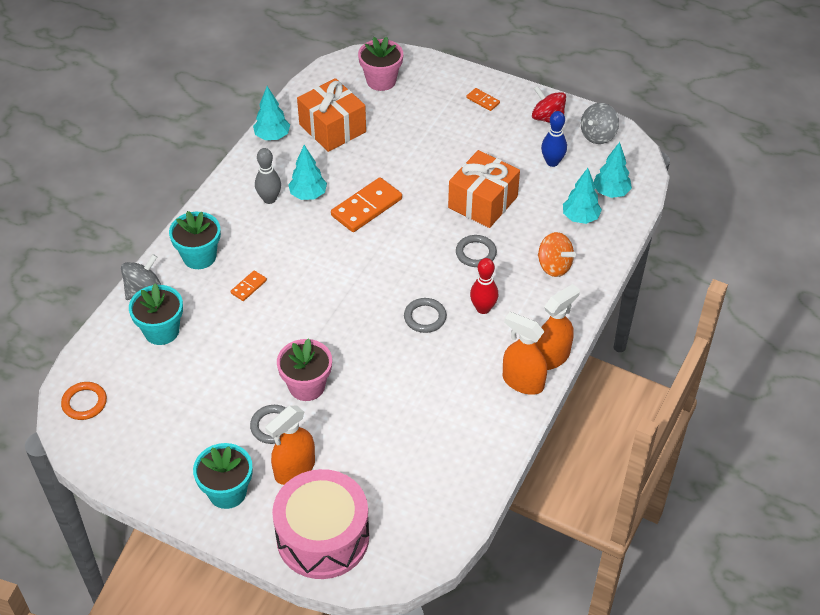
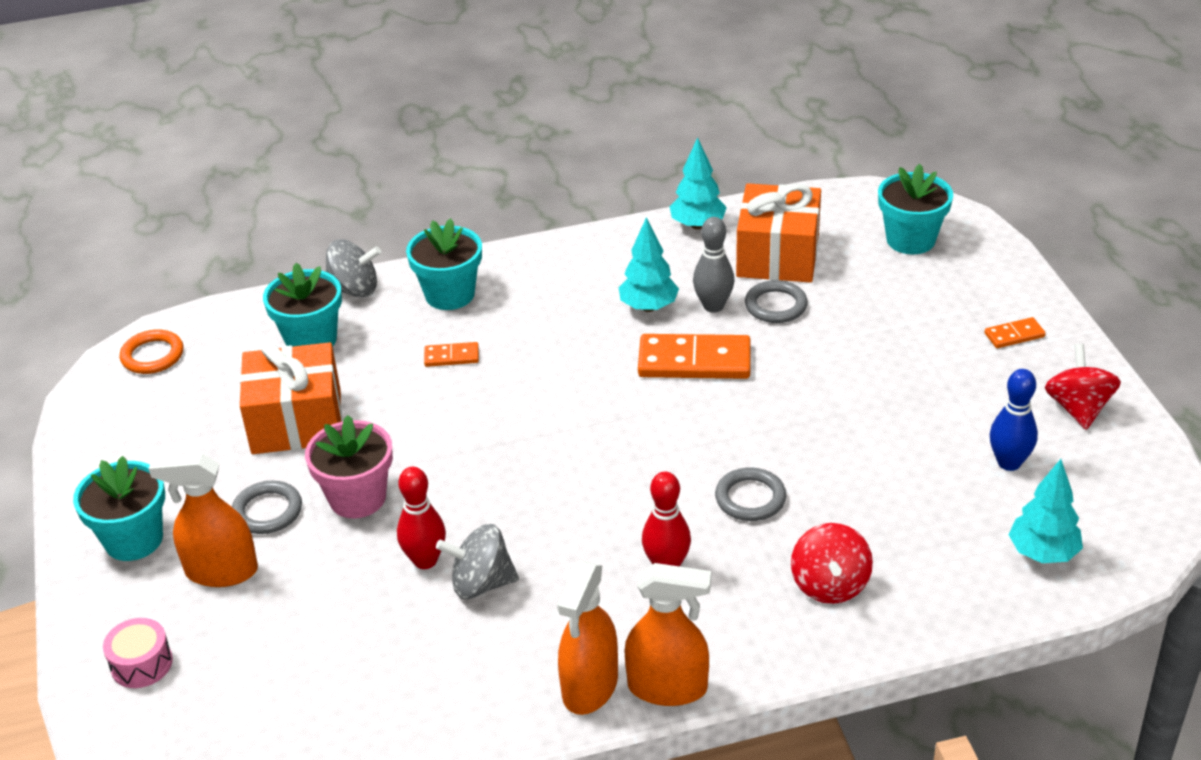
camera: 50 degrees right, 10 degrees down
(269, 199) = (602, 285): grey bowling pin -> grey bowling pin (713, 306)
(323, 537) = (141, 664): pink drum -> pink drum, size x0.41
(380, 388) = (425, 560): none -> red bowling pin
(381, 81) = (910, 240): pink flower pot -> turquoise flower pot
(425, 317) = (585, 524): grey ring -> grey ring (776, 305)
(483, 100) = (1014, 335): orange domino -> orange domino turned 75 degrees clockwise
(483, 202) = (844, 448): orange gift -> orange gift (296, 422)
(522, 382) = (590, 687): orange spray bottle -> orange spray bottle turned 150 degrees counterclockwise
(554, 266) = (830, 585): orange spinning top -> red spinning top
(580, 218) = (951, 554): turquoise tree -> none
(598, 135) = (1125, 473): grey spinning top -> grey spinning top (481, 583)

